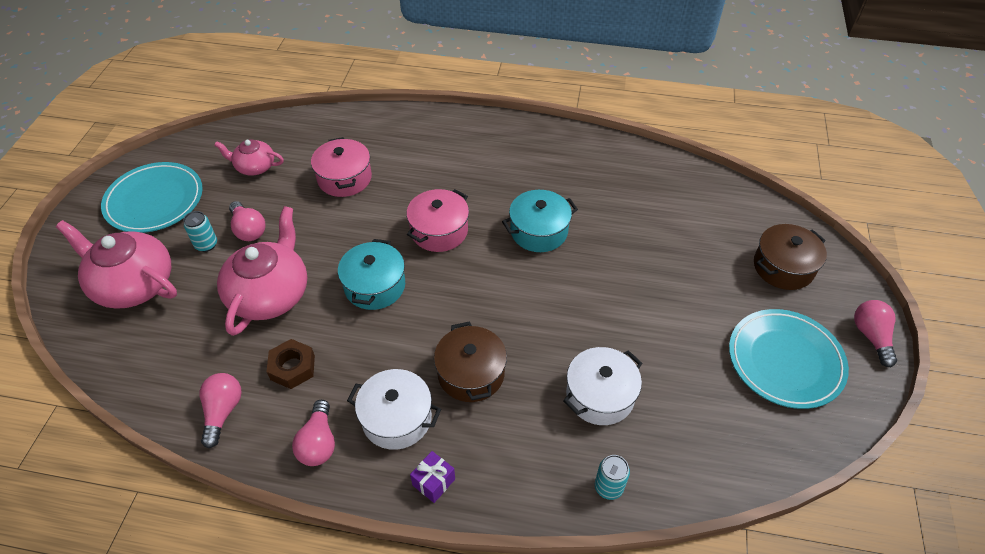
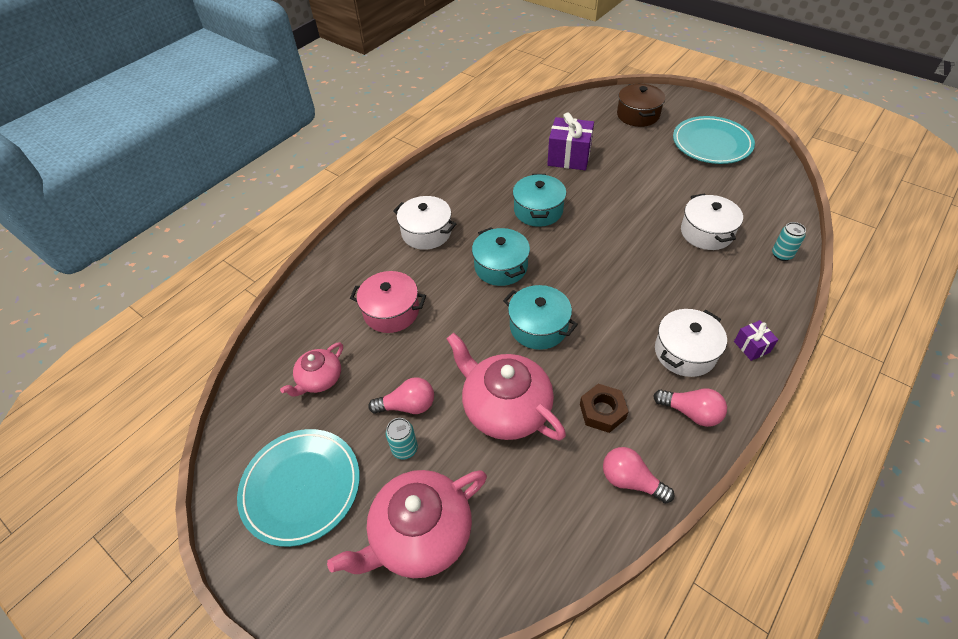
camera: 60 degrees left, 0 degrees up
(439, 231) = (501, 267): pink pot -> turquoise pot
(454, 161) = (426, 232): none -> white pot
(471, 373) = (659, 294): brown pot -> none
(646, 228) = (569, 157): none -> purple gift
(871, 336) = (707, 106): pink light bulb -> none

